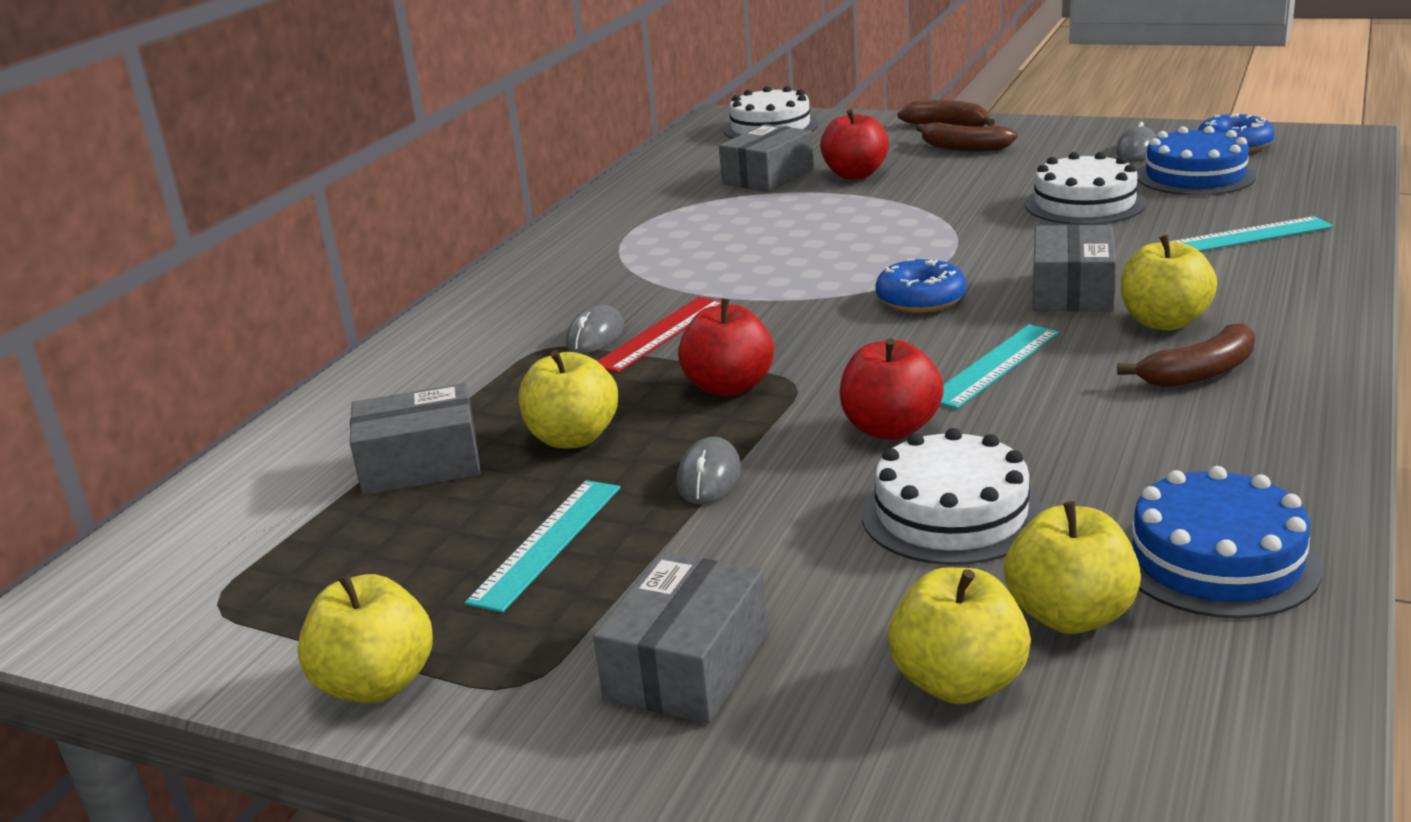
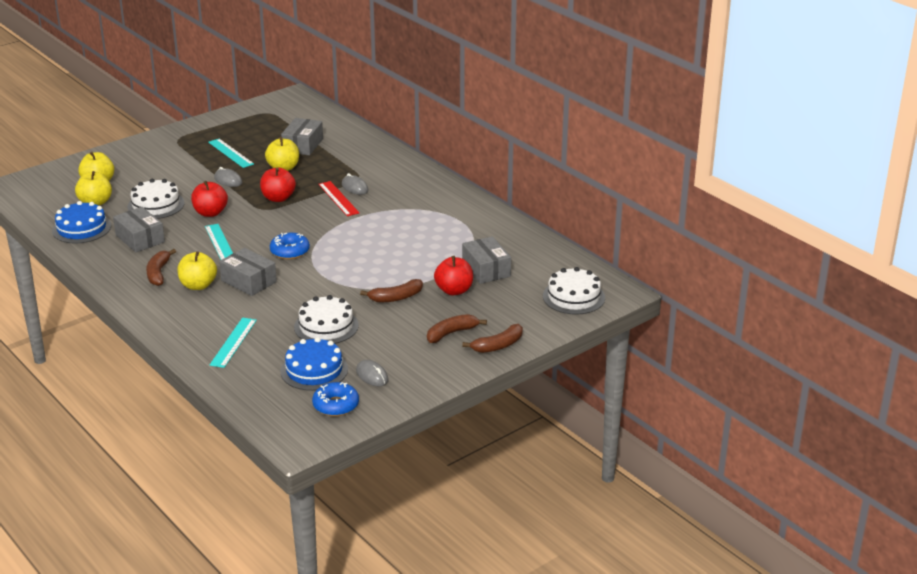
camera: 115 degrees right, 5 degrees up
(376, 684) = (203, 125): yellow apple -> none
(687, 666) = (153, 157): grey box -> grey box (140, 239)
(932, 194) = (396, 297): none -> brown banana

